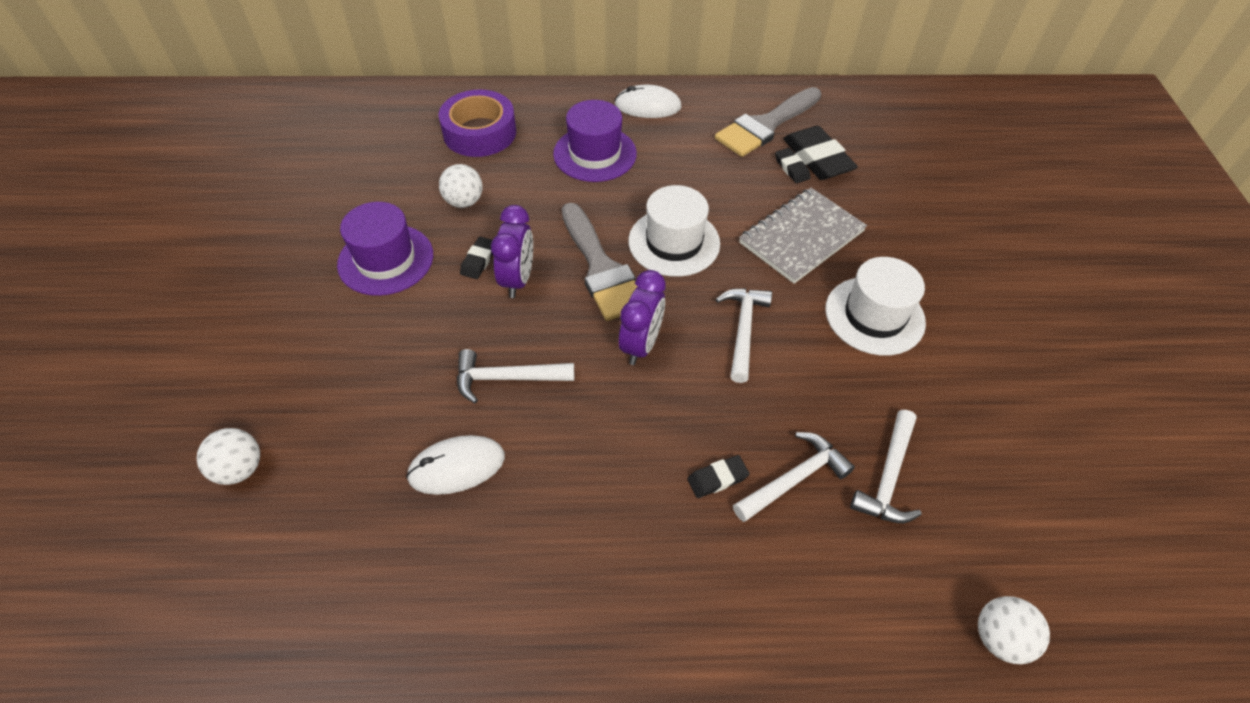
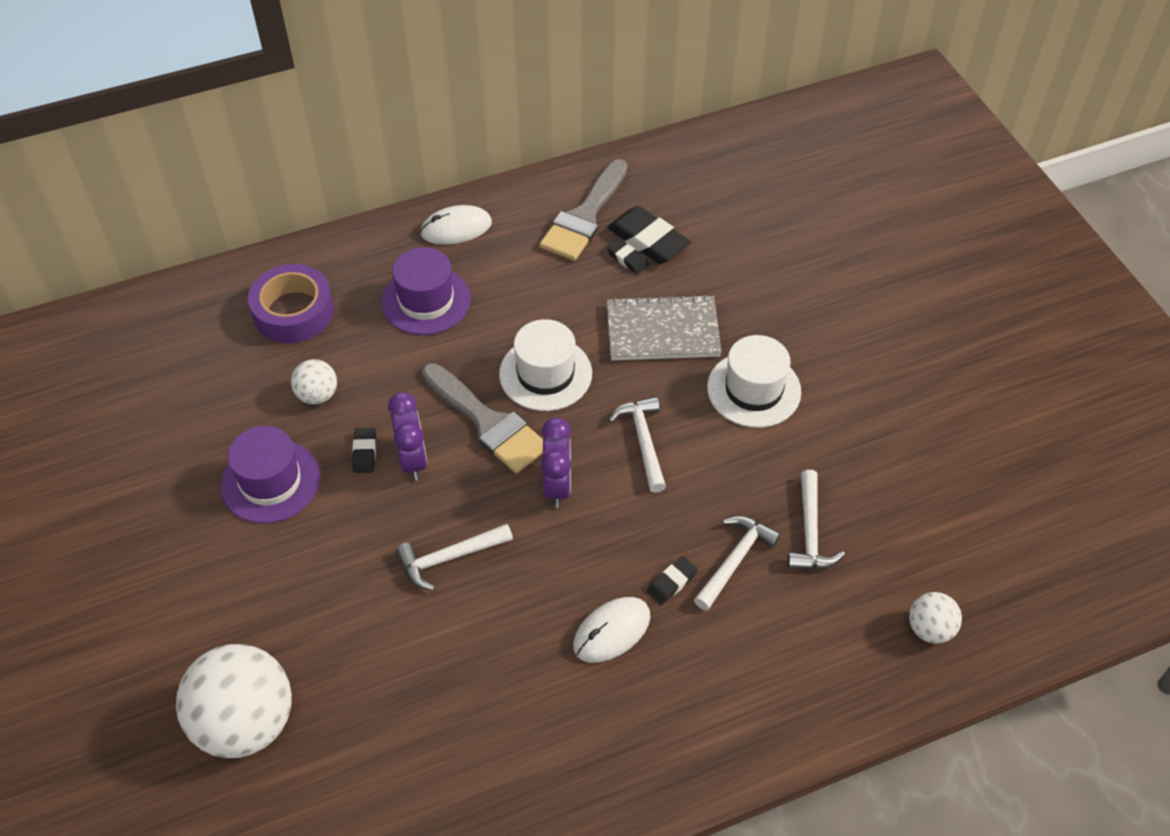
camera: 20 degrees left, 0 degrees up
(240, 468) = (246, 722): white ball -> white ball, size x2.06
(457, 467) = (443, 651): white mouse -> white mouse (612, 631)
(801, 237) = (662, 331): grey notebook -> grey notebook turned 60 degrees clockwise

